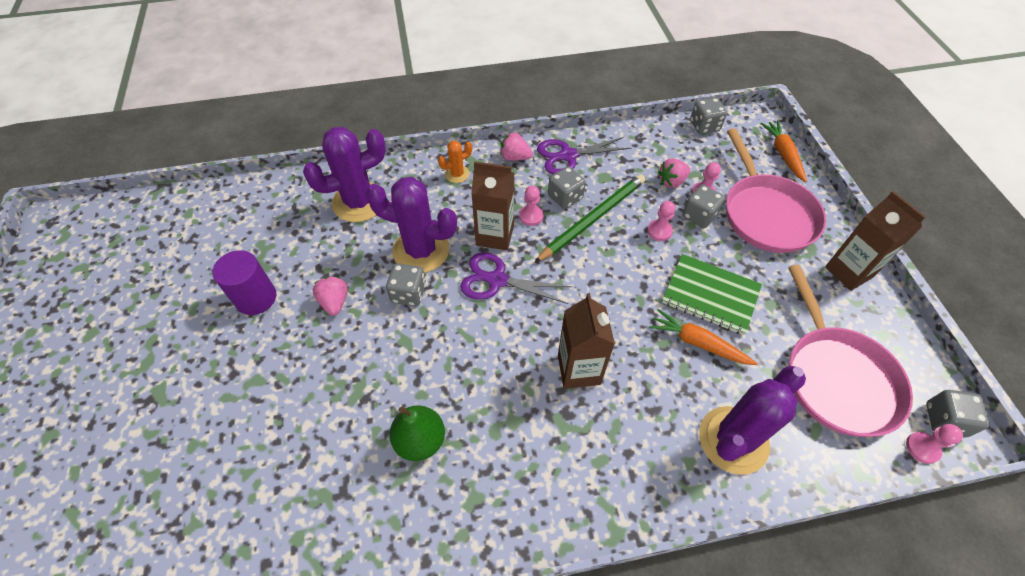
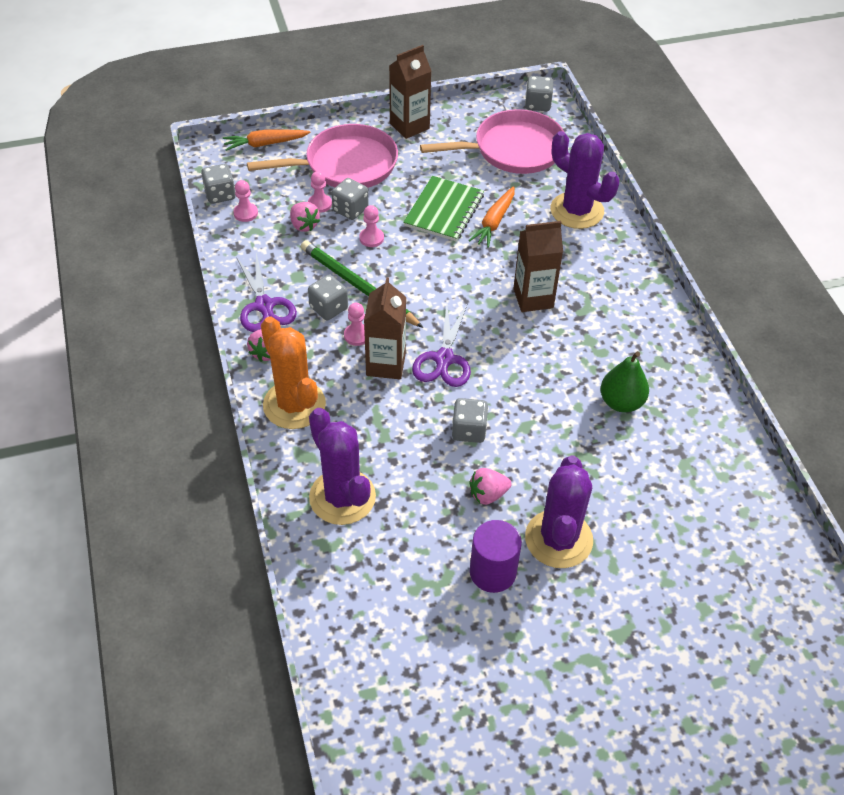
camera: 95 degrees left, 5 degrees down
(421, 250) = (411, 426): purple cactus -> purple cactus (558, 539)
(457, 174) = (294, 405): orange cactus -> orange cactus, size x2.12
(922, 448) = (561, 119): pink pawn -> pink pawn (245, 213)

